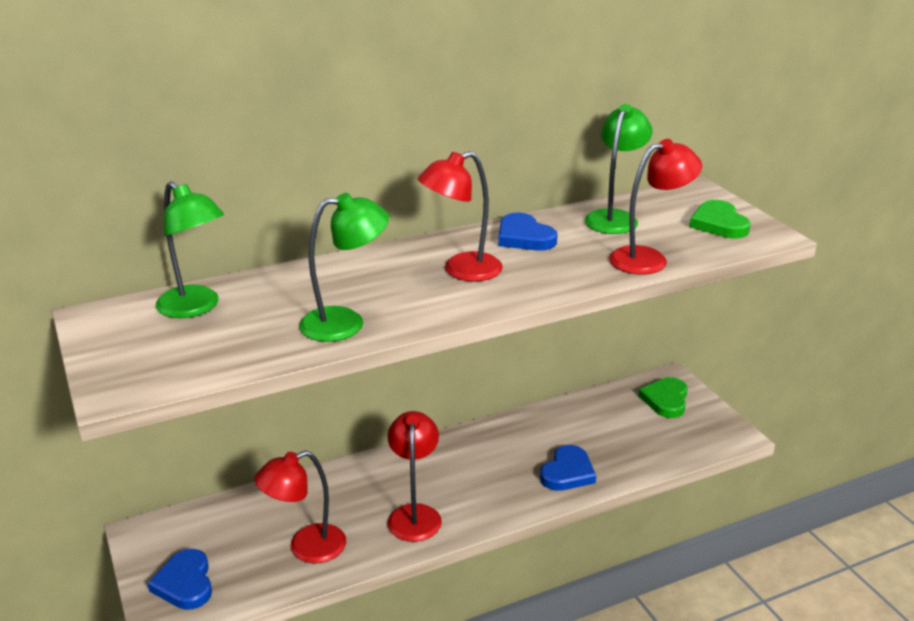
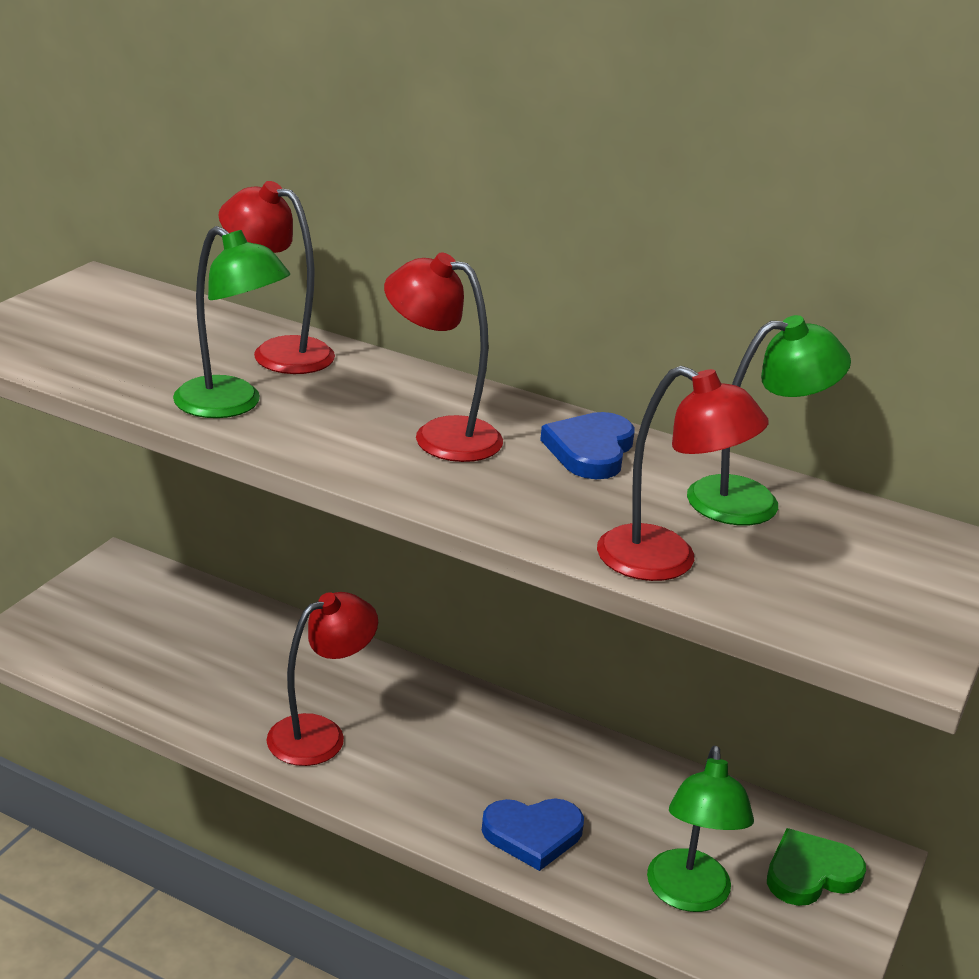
camera: 50 degrees right, 0 degrees up
(185, 583) = (72, 625): blue heart -> none
(195, 308) = (170, 319): green lamp -> green lamp (689, 895)
(306, 548) = (191, 679): red lamp -> red lamp (278, 352)
(719, 224) = (873, 594): green heart -> none

